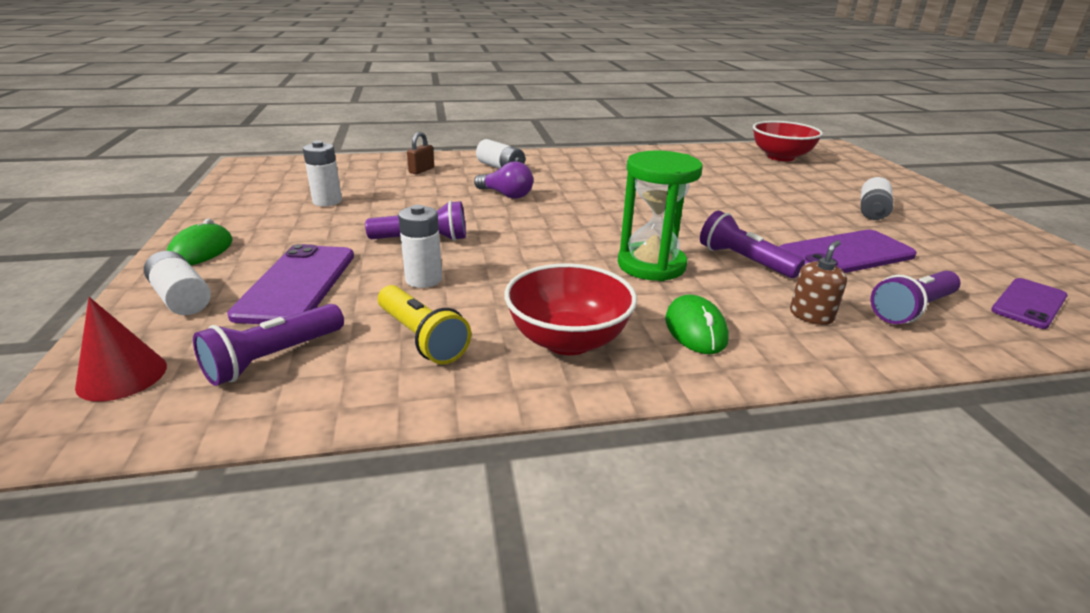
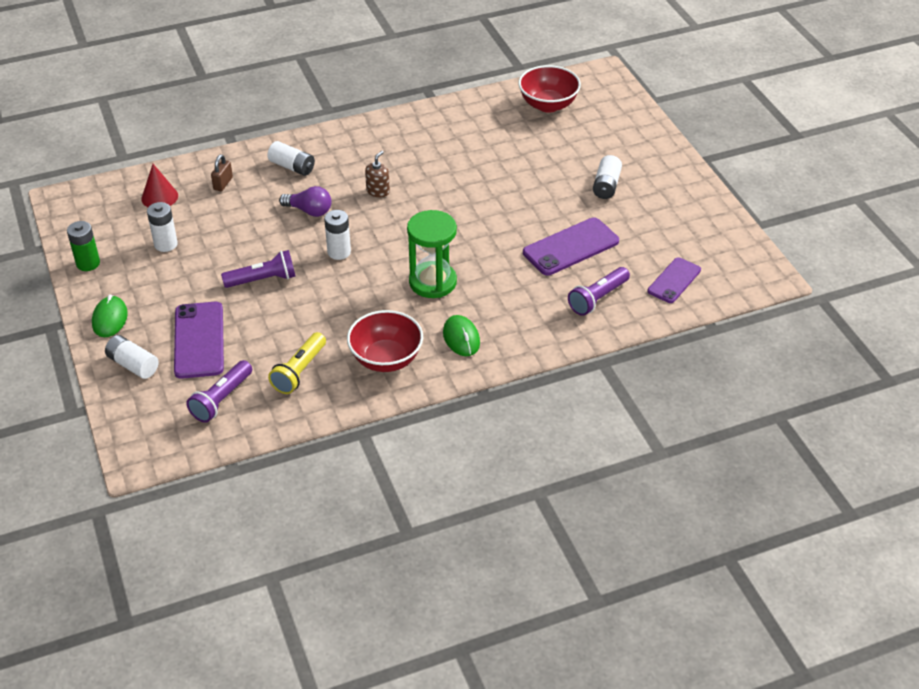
camera: 10 degrees left, 15 degrees up
(122, 376) = (146, 424): red cone -> red cone (159, 197)
(226, 205) = (88, 263): none -> green battery
(421, 338) = (299, 371): yellow flashlight -> yellow flashlight turned 75 degrees clockwise
(423, 279) = (281, 322): white battery -> white battery (339, 252)
(744, 261) = (497, 266): purple flashlight -> none
(811, 315) = (533, 314): brown soap dispenser -> brown soap dispenser (378, 191)

